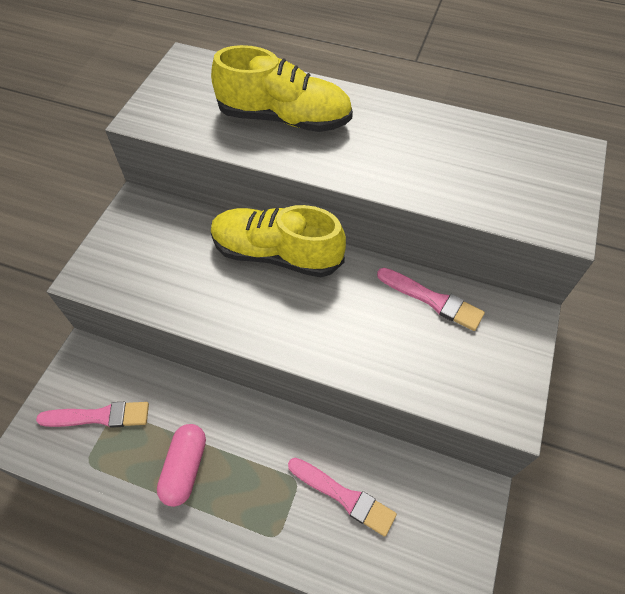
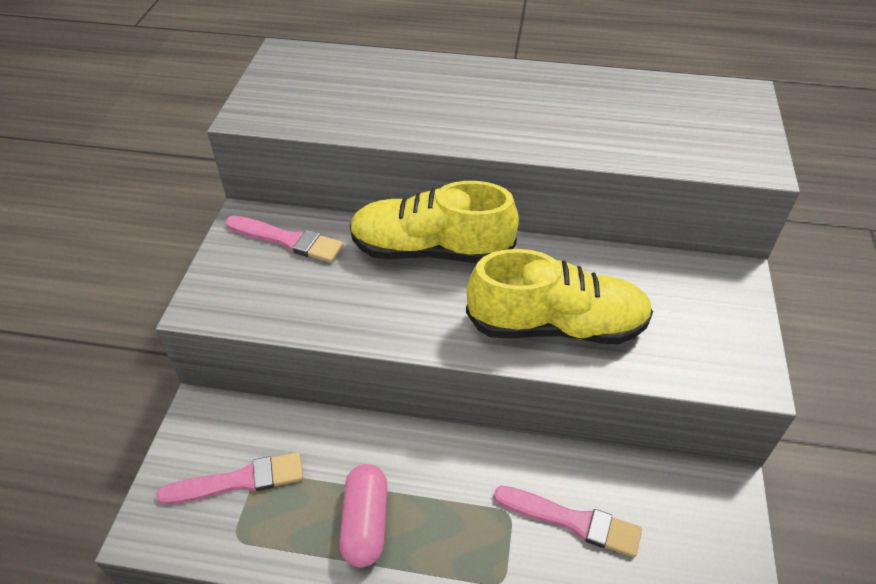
camera: 10 degrees left, 10 degrees down
(284, 118) = (417, 97): yellow shoe -> yellow shoe (556, 325)
(432, 300) = (626, 273): pink brush -> pink brush (288, 240)

